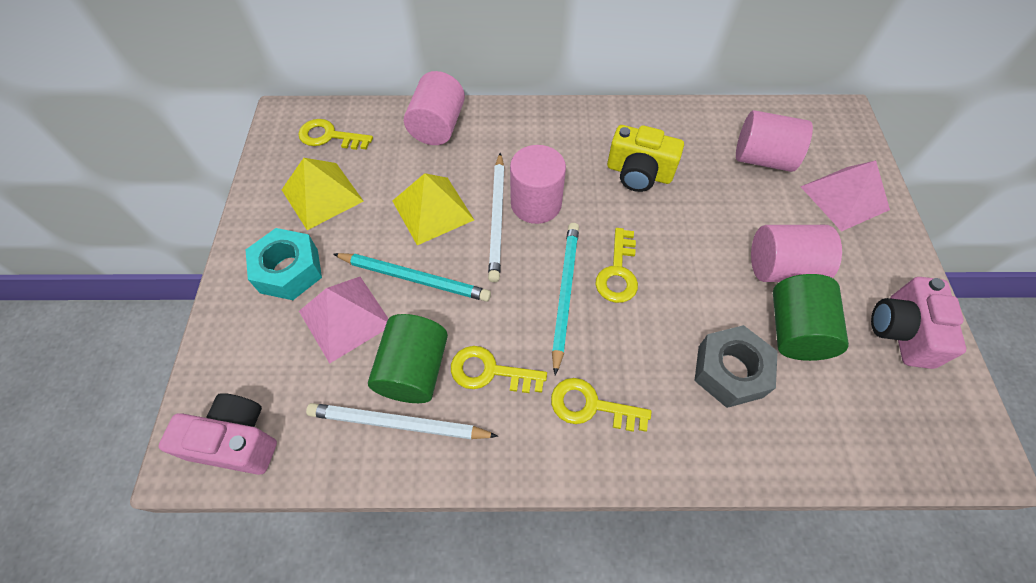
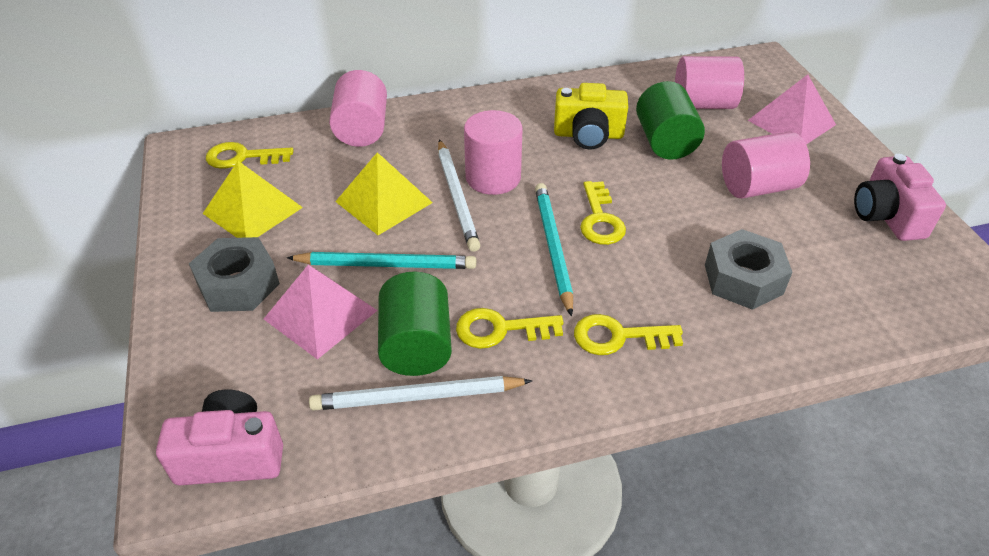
camera: 15 degrees left, 15 degrees down
(289, 270) = (238, 284): turquoise nut -> grey nut
(794, 330) = (790, 234): green cylinder -> green cylinder (665, 142)

